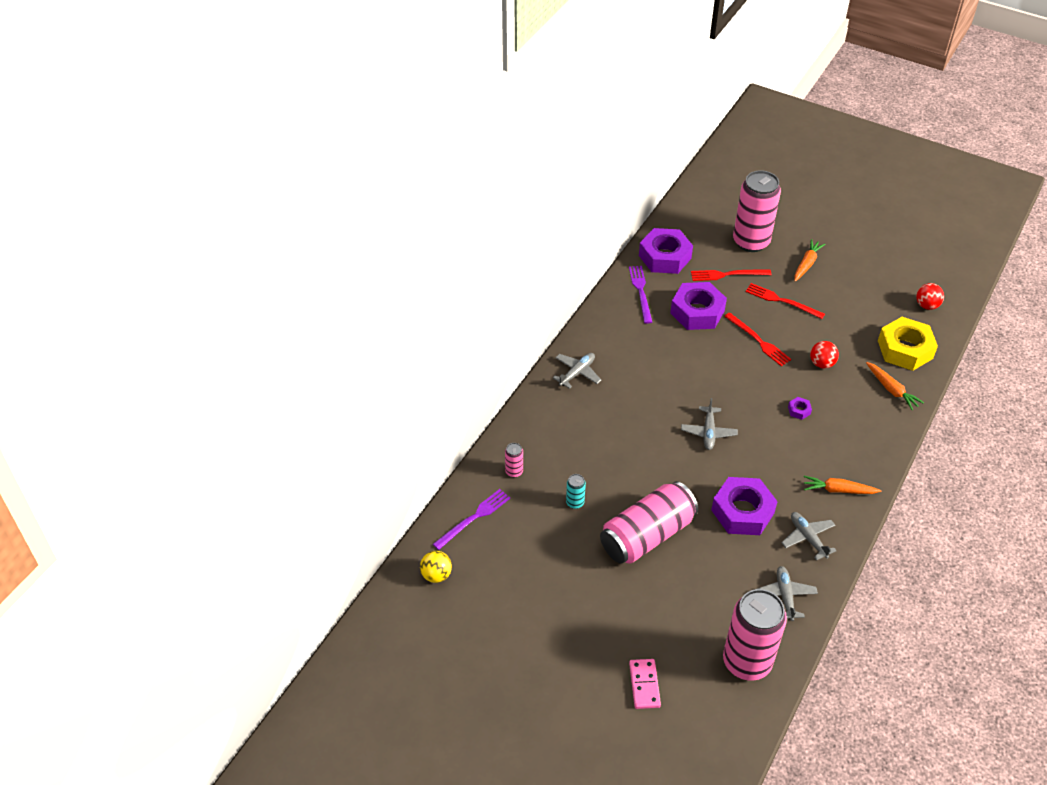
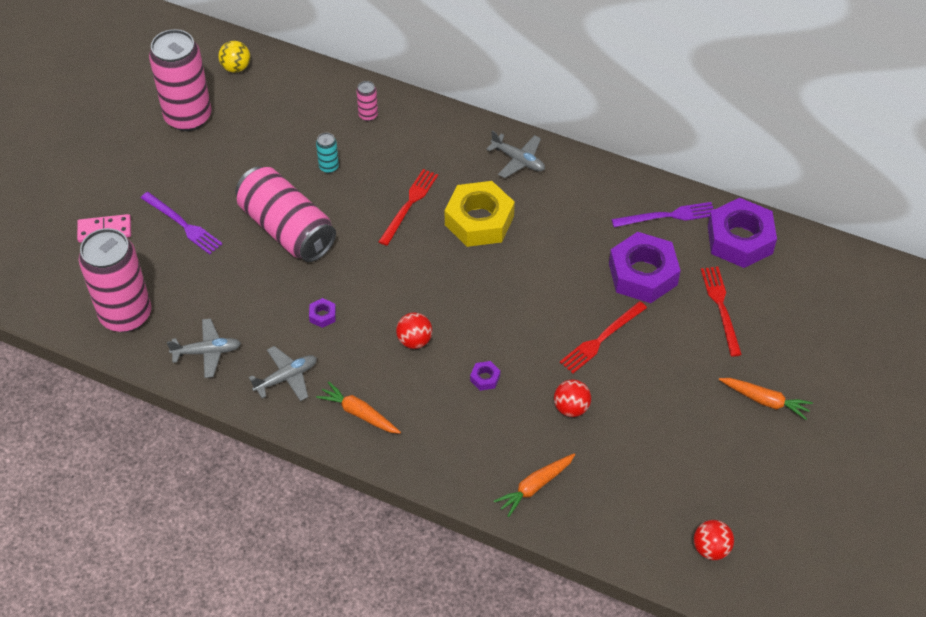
camera: 85 degrees right, 5 degrees up
(474, 518) = (306, 89): purple fork -> purple fork (183, 224)
(708, 432) = (439, 284): grey plane -> none
(742, 511) = (322, 315): purple nut -> purple nut, size x0.40
(751, 242) = (795, 335): pink can -> pink can (188, 117)
(765, 451) = (414, 340): none -> red ball
(782, 301) = (682, 367): red fork -> red fork (409, 204)
(838, 490) = (359, 413): orange carrot -> orange carrot turned 60 degrees counterclockwise
(905, 349) = (614, 511): yellow nut -> yellow nut (479, 221)

